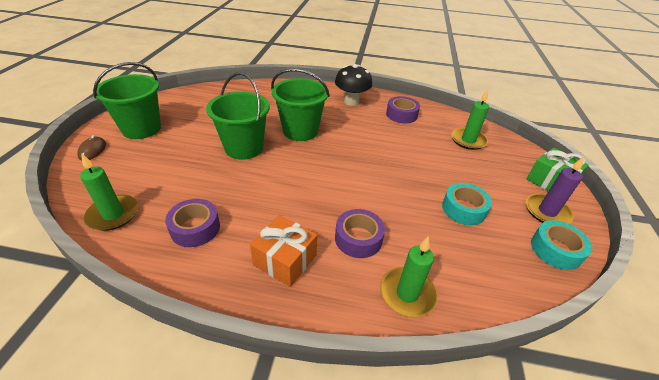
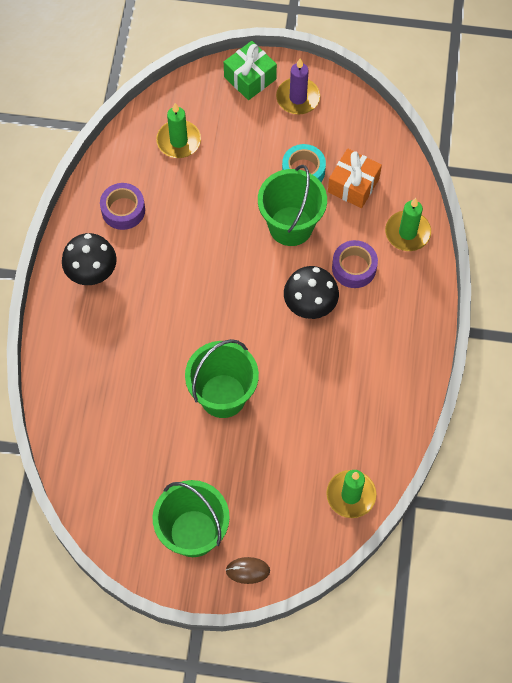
camera: 90 degrees left, 25 degrees up
(195, 228) = (359, 412): purple tape -> none
(285, 260) = (386, 327): orange gift -> orange gift (353, 185)
(300, 131) = (177, 335): green bucket -> green bucket (290, 226)
(317, 202) = (310, 306): none -> black mushroom
(555, 250) = (346, 108): turquoise tape -> none

